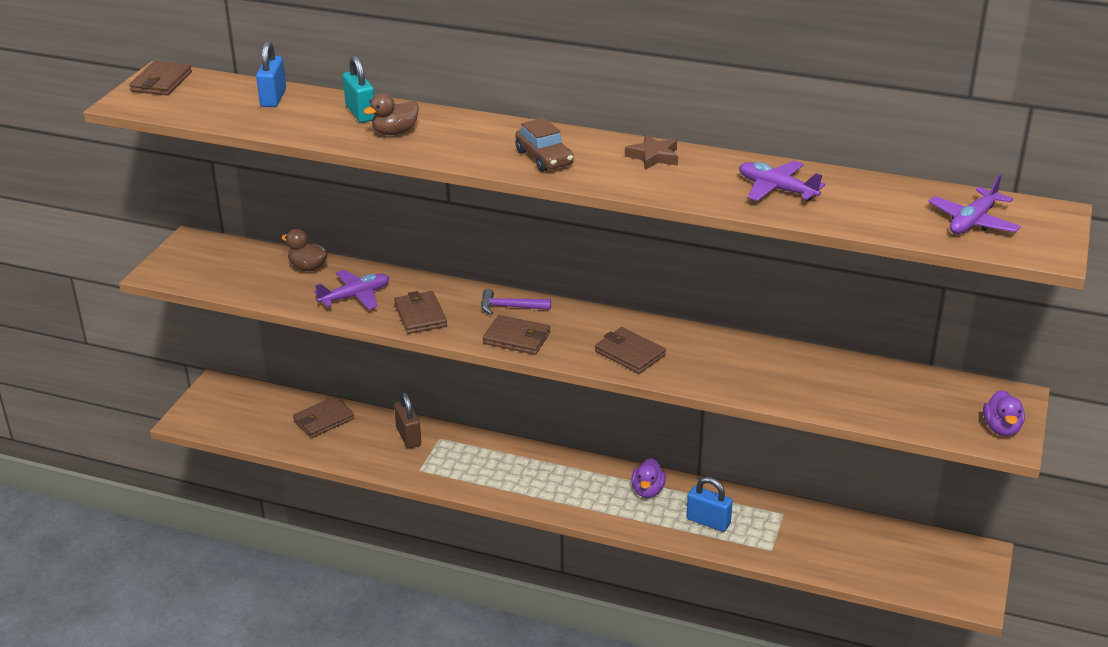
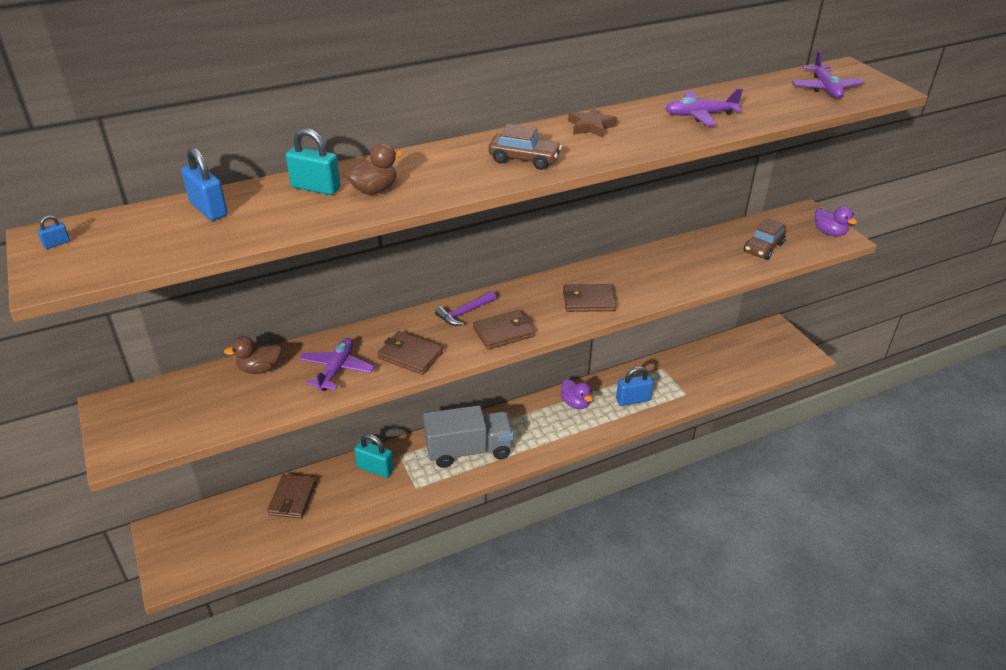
camera: 45 degrees left, 5 degrees up
(161, 82) = (57, 243): brown wallet -> blue padlock
(395, 132) = (375, 190): brown duck -> brown duck turned 135 degrees counterclockwise
(408, 436) = (375, 469): brown padlock -> turquoise padlock
(499, 469) = (469, 450): none -> grey truck
(892, 402) = (763, 248): none -> brown car

